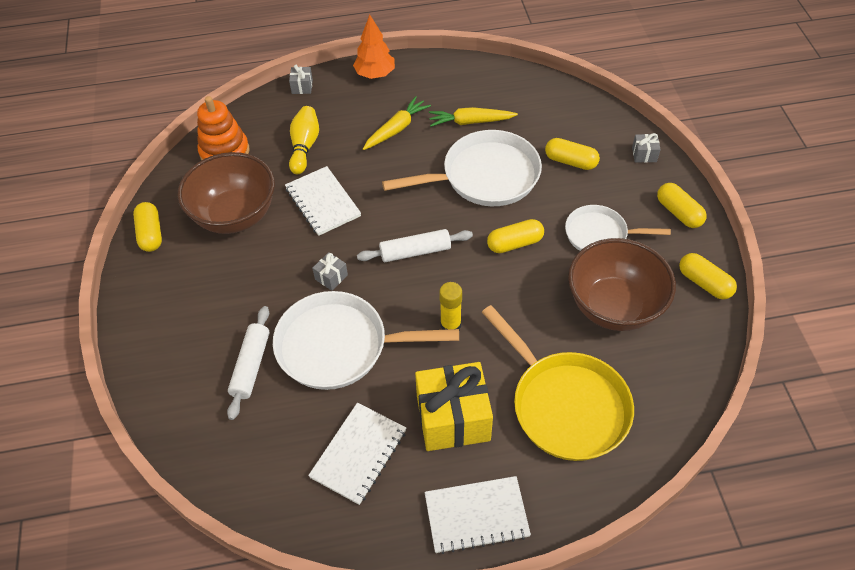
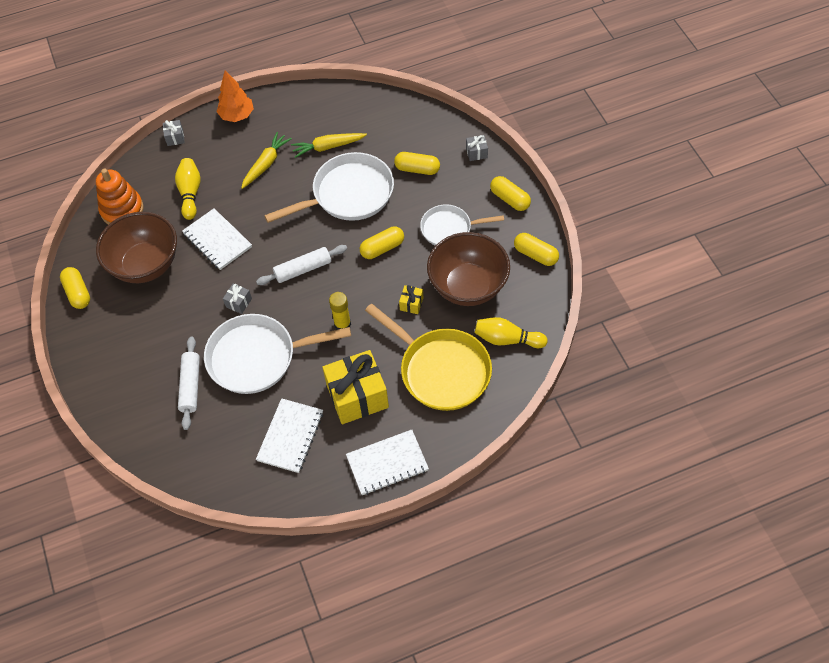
camera: 10 degrees left, 5 degrees up
(540, 315) = (411, 304): none -> yellow gift
(656, 381) = (507, 339): none -> yellow bowling pin

